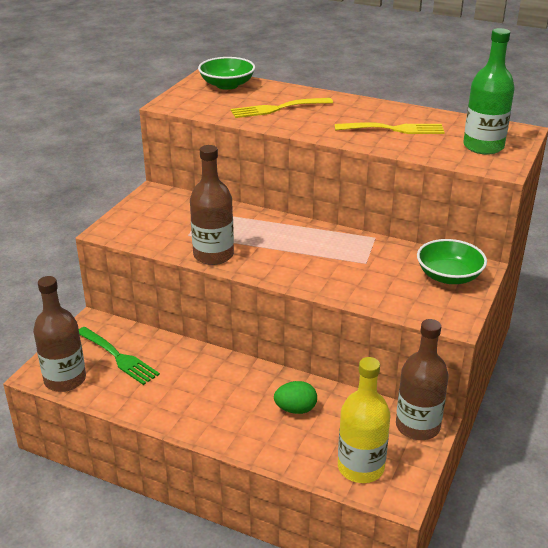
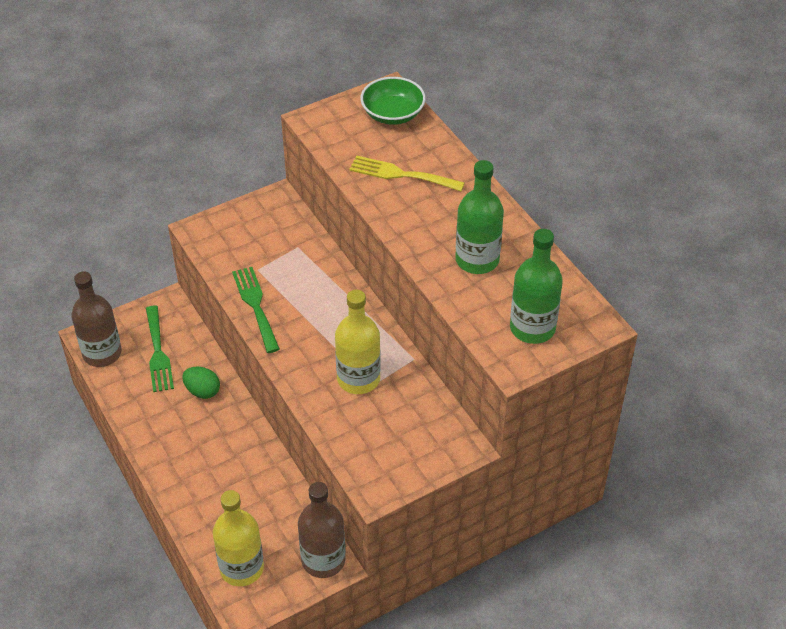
camera: 35 degrees right, 15 degrees up
(213, 255) = (255, 305): brown bottle -> green fork
(295, 409) = (245, 485): green egg -> green egg (202, 391)
(351, 264) = (358, 379): none -> yellow bottle
(394, 129) = (477, 260): yellow fork -> green bottle
(449, 276) = (428, 441): green bowl -> none

